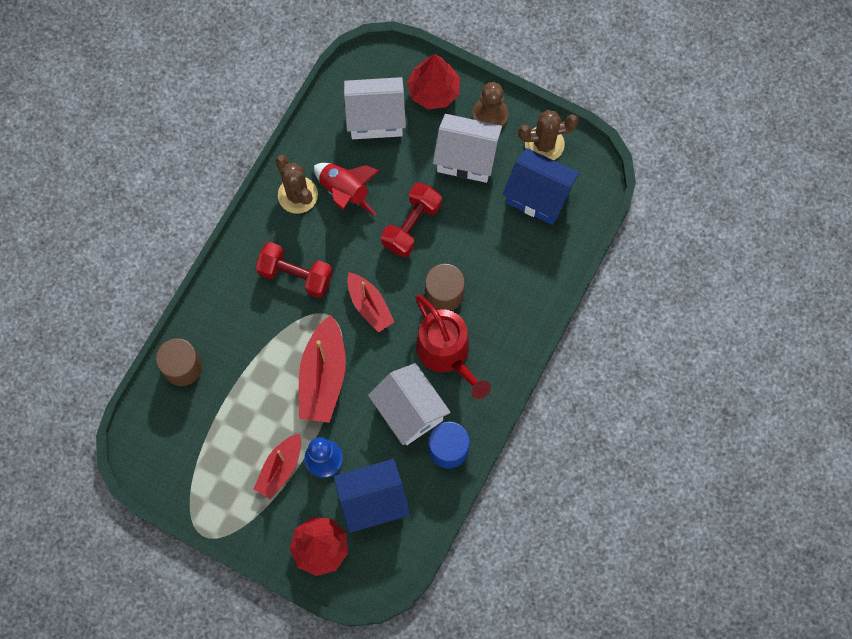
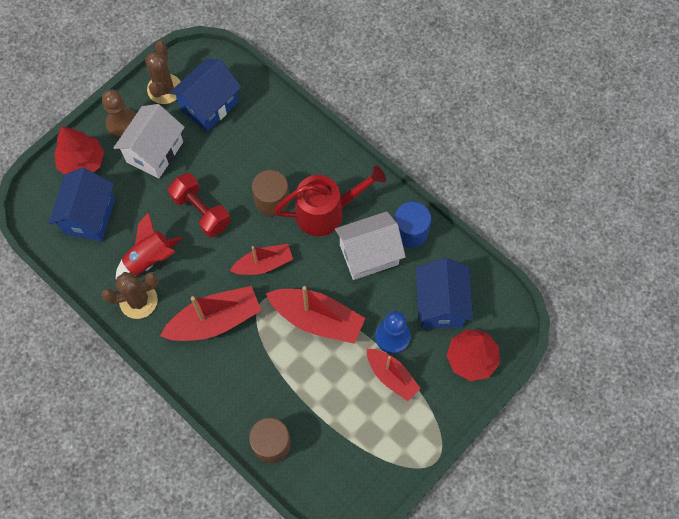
camera: 75 degrees left, 5 degrees down
(295, 275) = (215, 320): red dumbbell -> red boat
(376, 118) = (89, 216): white house -> blue house

